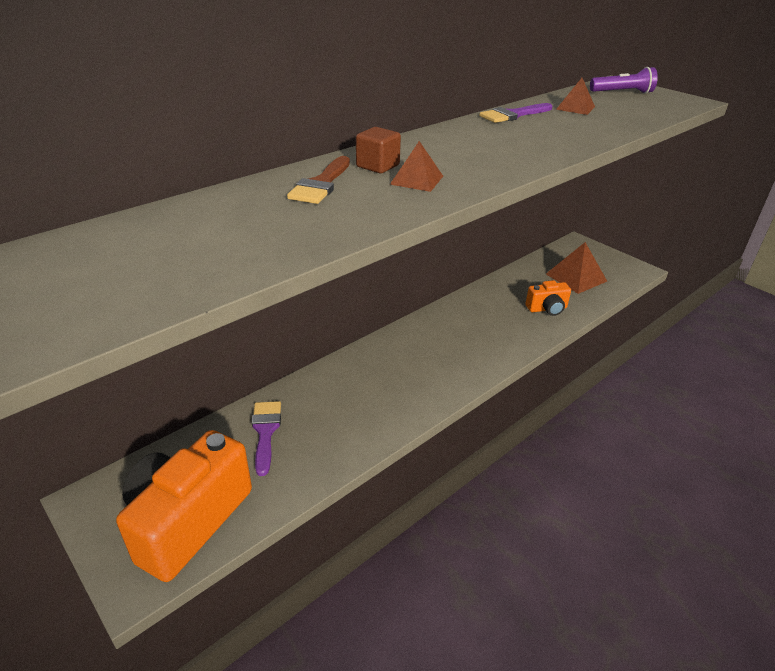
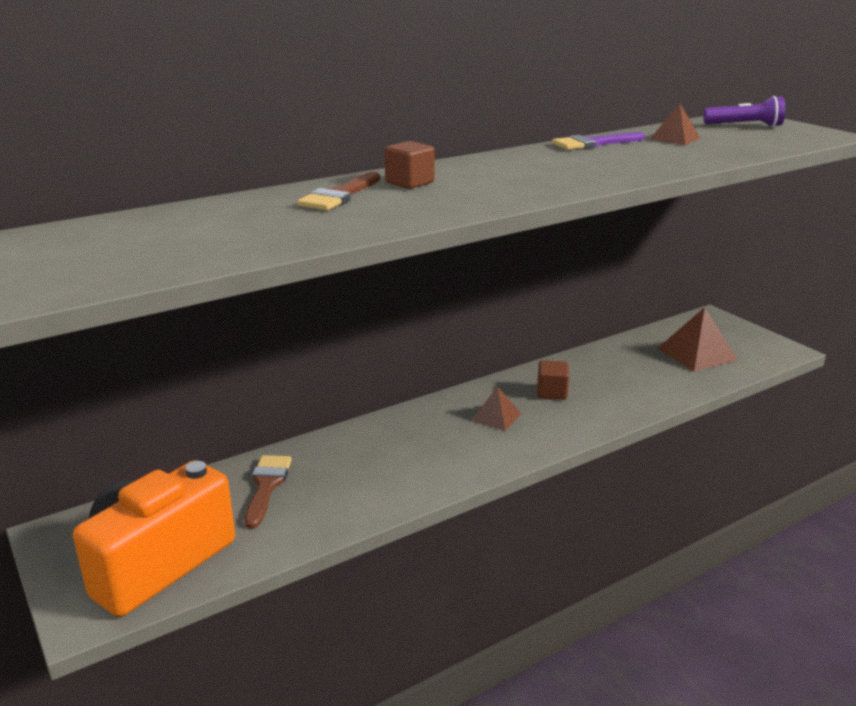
camera: 10 degrees right, 10 degrees down
(265, 431) = (266, 486): purple brush -> brown brush
(416, 180) = (446, 195): brown pyramid -> brown pyramid (496, 417)
(476, 321) = (551, 392): none -> brown cube
(547, 309) = (648, 385): orange camera -> none

